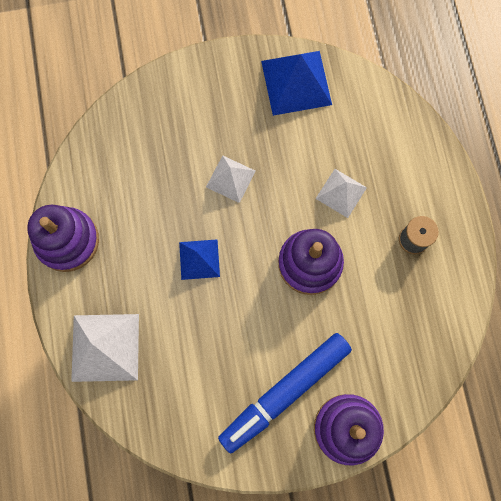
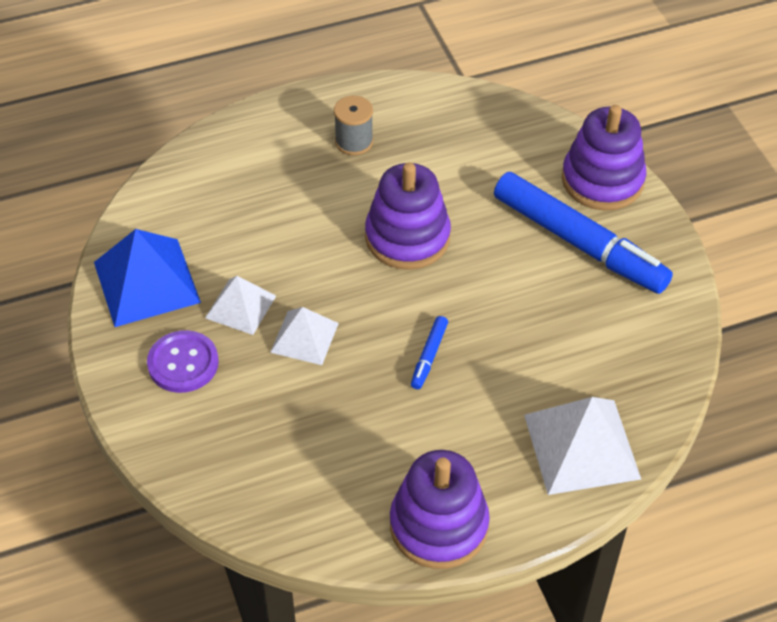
camera: 100 degrees left, 25 degrees down
(199, 259) = (429, 356): blue pyramid -> blue marker
(223, 100) = (183, 363): none -> purple button
(341, 193) = (304, 216): white pyramid -> white pyramid (240, 307)

